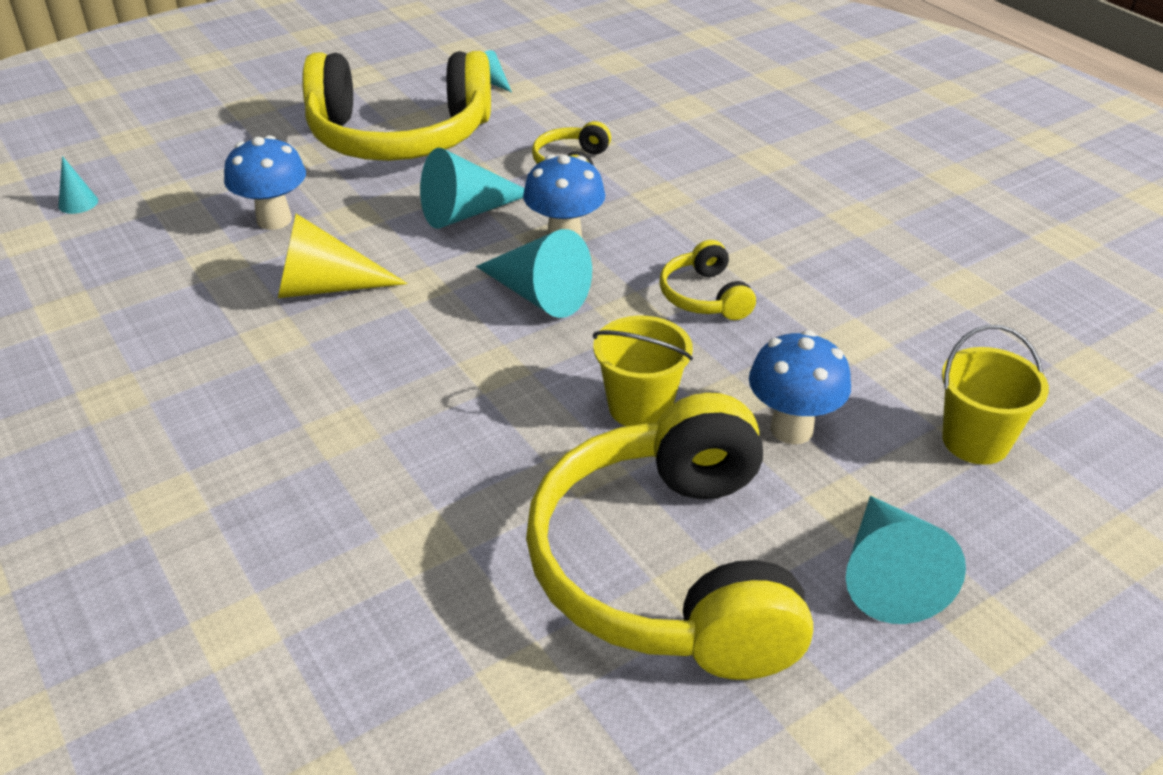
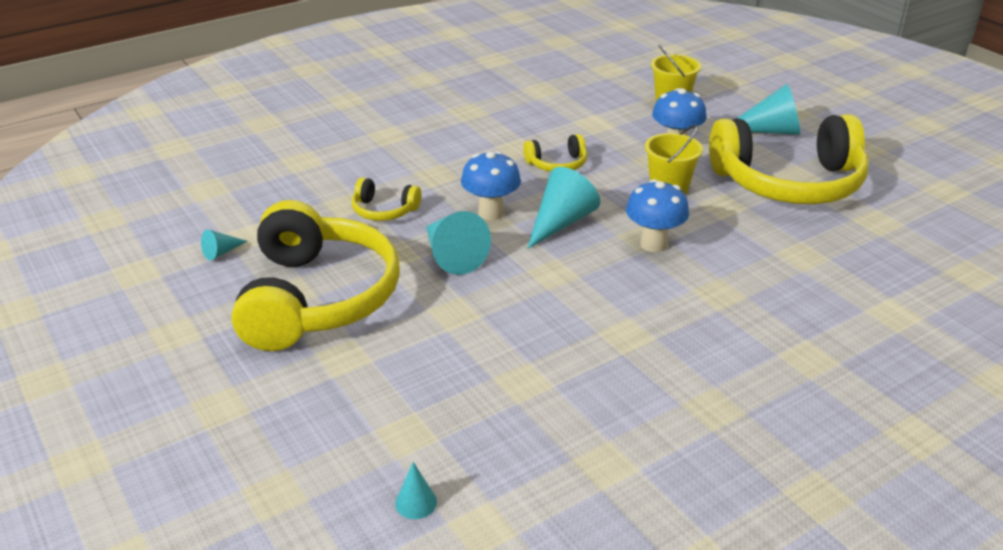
camera: 90 degrees left, 5 degrees down
(274, 220) = (457, 356): blue mushroom -> blue mushroom (653, 244)
(325, 287) = (559, 316): yellow cone -> none

